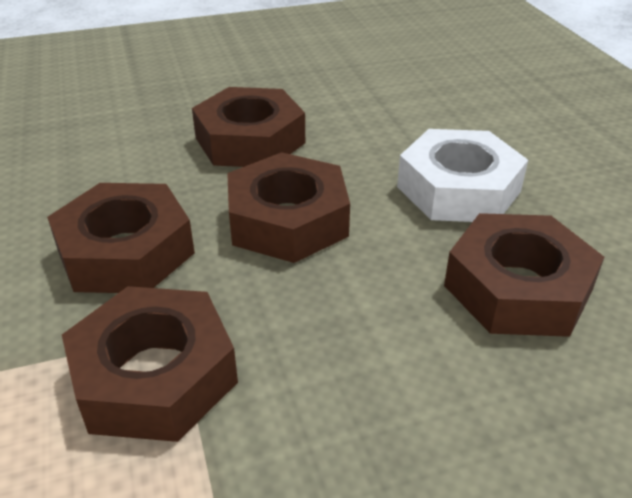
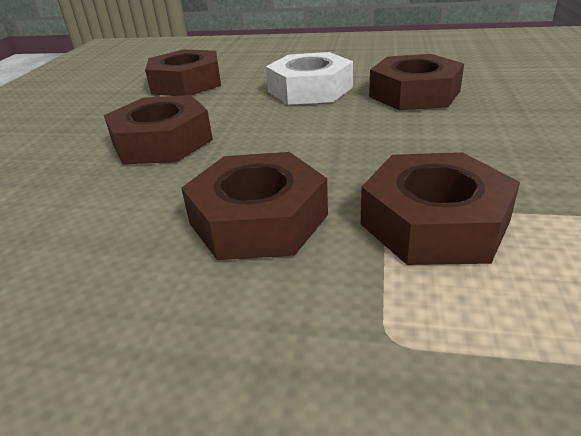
camera: 60 degrees left, 5 degrees down
(288, 220) = (287, 144): brown nut -> brown nut (186, 83)

